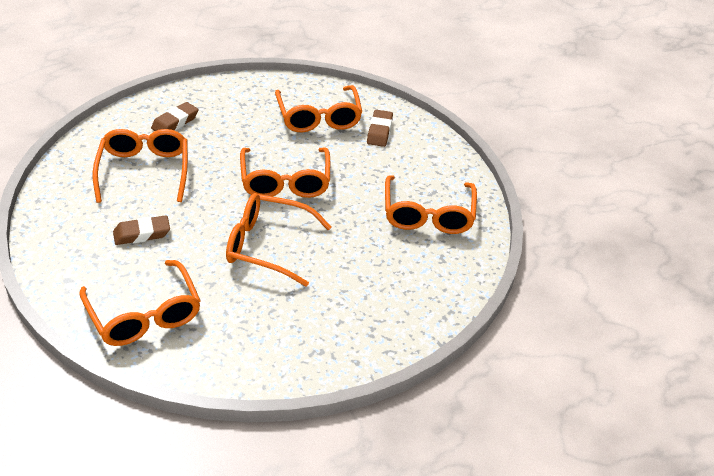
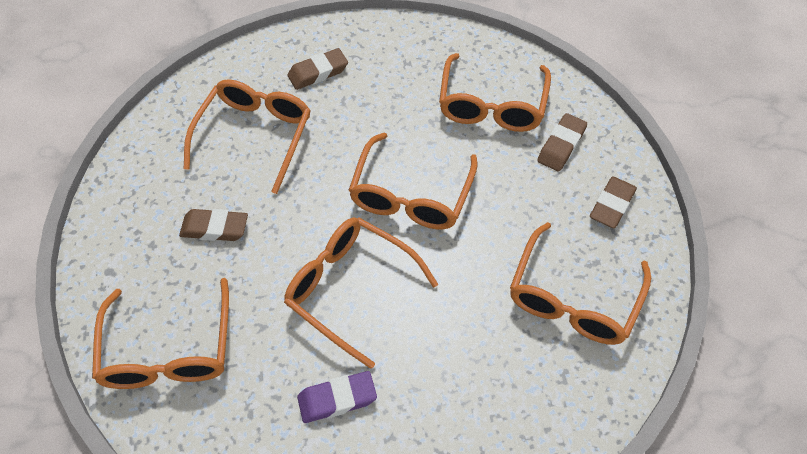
camera: 25 degrees right, 15 degrees up
(290, 310) = (337, 399): none -> purple eraser
(430, 158) = (612, 205): none -> brown eraser

